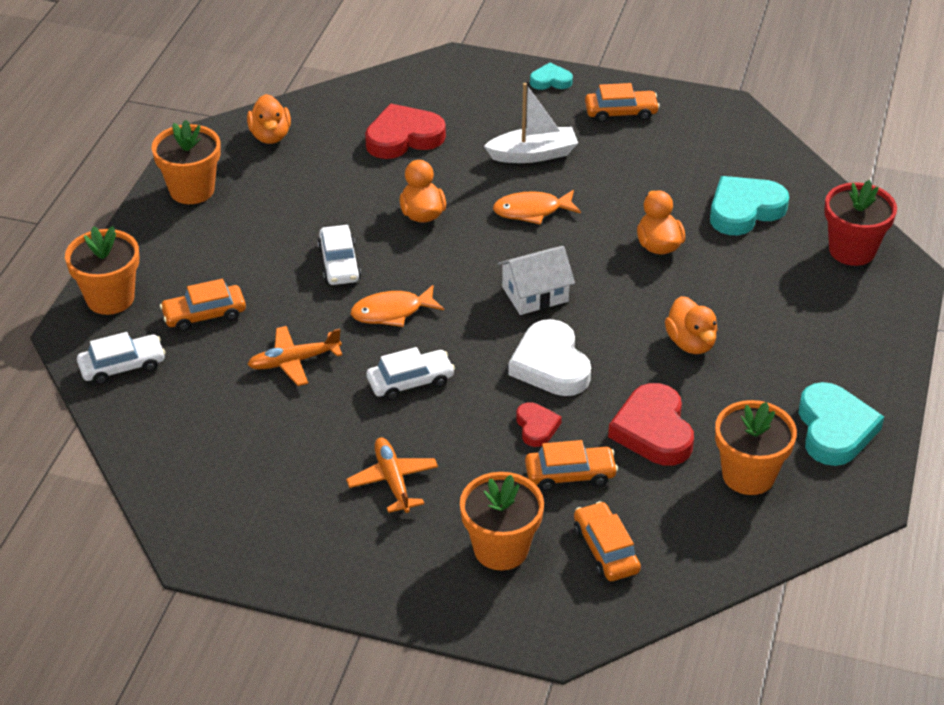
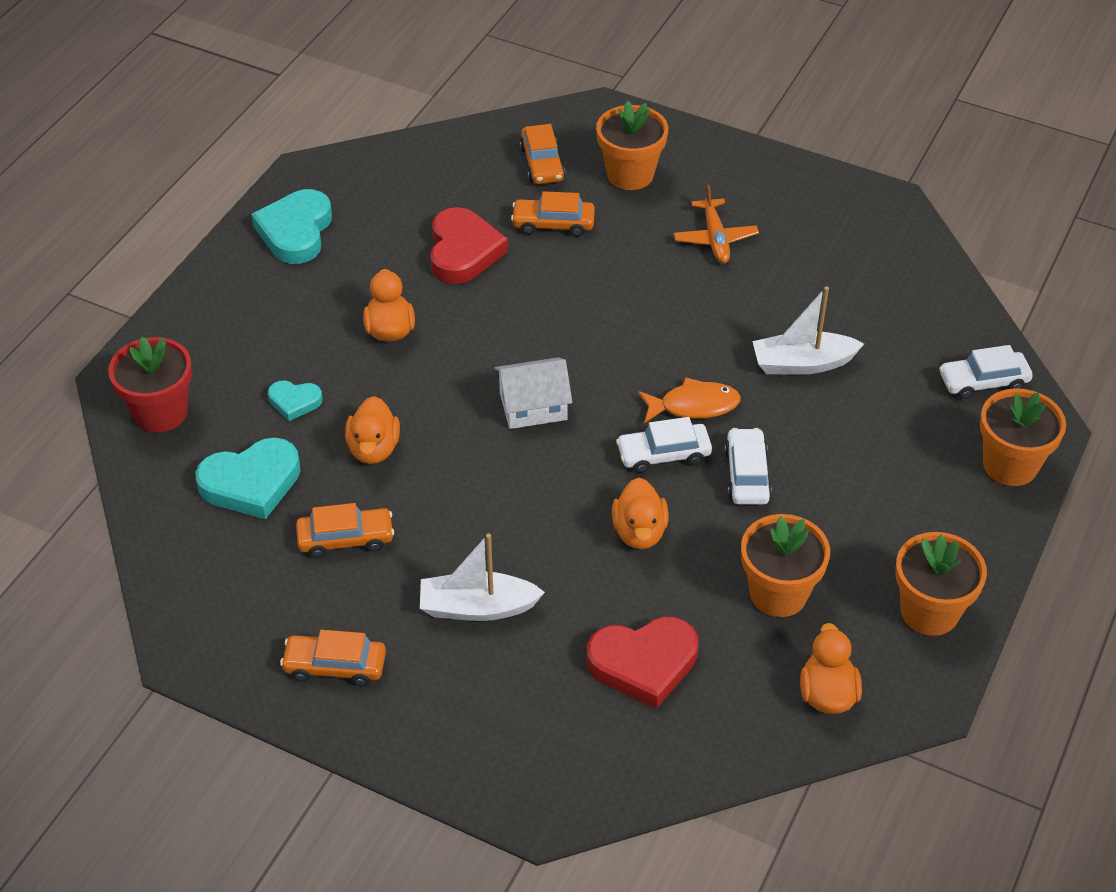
camera: 170 degrees left, 5 degrees up
(204, 315) = (901, 430): orange car -> orange car (345, 539)
(294, 361) = (802, 363): orange plane -> white boat
(410, 382) = (685, 327): white car -> white car (663, 454)
(532, 211) = (505, 517): orange fish -> none
(536, 427) = (571, 268): red heart -> none
(550, 80) = (411, 745): turquoise heart -> turquoise heart (294, 401)
(550, 365) = (540, 326): white heart -> none
(748, 475) = (394, 204): orange flower pot -> orange flower pot (778, 593)

